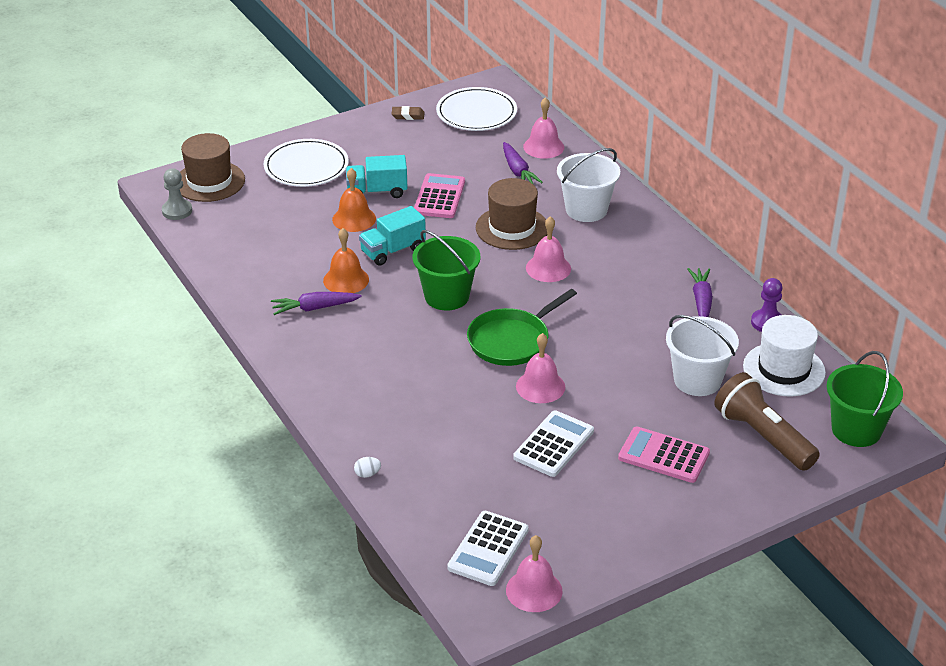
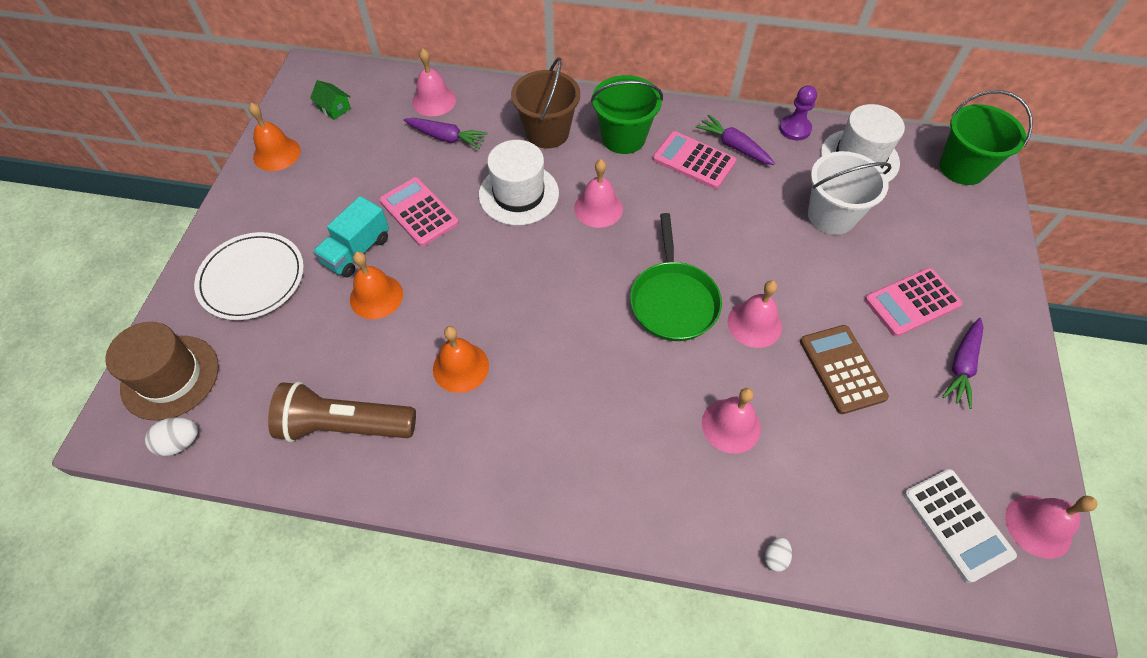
camera: 50 degrees left, 20 degrees up
(177, 211) = (180, 442): grey pawn -> white egg
(314, 308) = (477, 425): purple carrot -> purple carrot (961, 366)
(393, 251) = (457, 299): turquoise truck -> none
(408, 115) = (276, 153): brown eraser -> orange bell
(442, 412) = (731, 425): none -> pink bell
(446, 296) = (565, 305): green bucket -> green bucket (623, 138)
(476, 113) = (334, 108): white plate -> green house
(512, 228) = (518, 194): brown hat -> white hat
(554, 444) = (842, 369): white calculator -> brown calculator
(586, 210) = (547, 132): white bucket -> brown bucket
(657, 289) = (694, 160): none -> pink calculator
(763, 436) = (932, 225): brown flashlight -> brown flashlight (345, 425)

